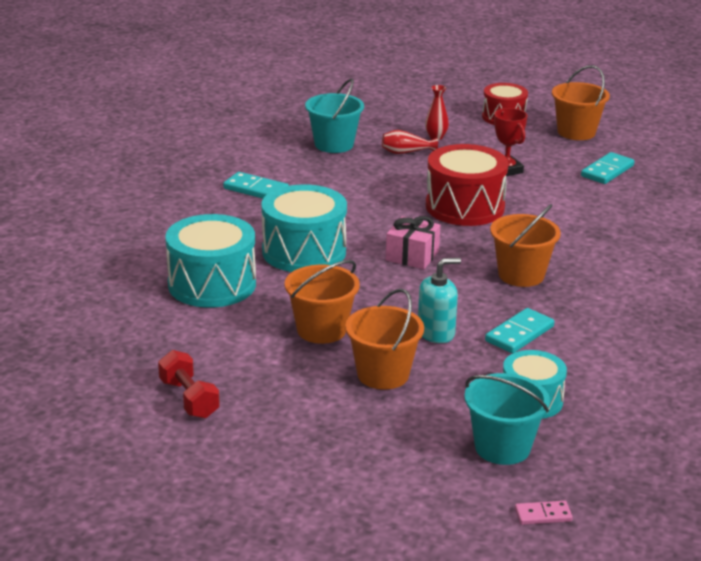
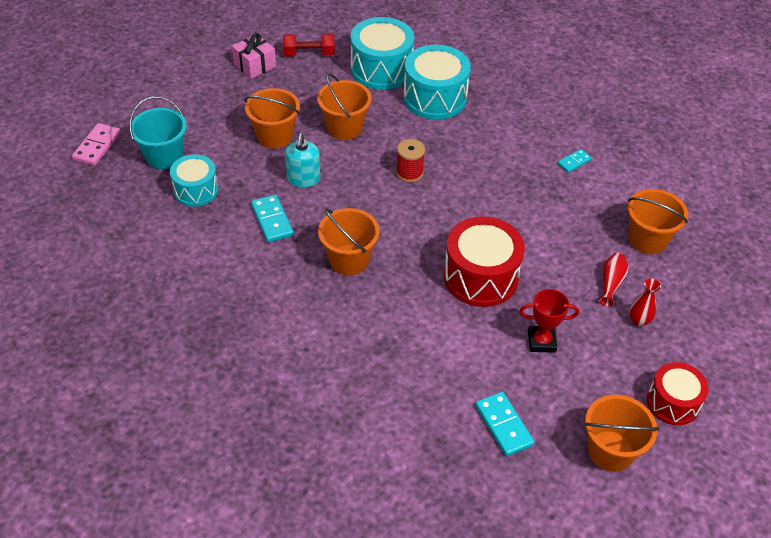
camera: 115 degrees right, 20 degrees up
(256, 189) = (574, 162): turquoise domino -> turquoise domino, size x0.62
(304, 252) = (455, 154): turquoise drum -> turquoise drum (381, 69)
(334, 144) = (647, 239): turquoise bucket -> orange bucket
(360, 271) = (409, 173): none -> red spool
(412, 256) = (415, 209): pink gift -> pink gift (255, 65)
(543, 515) = (97, 146): pink domino -> pink domino, size x1.61

